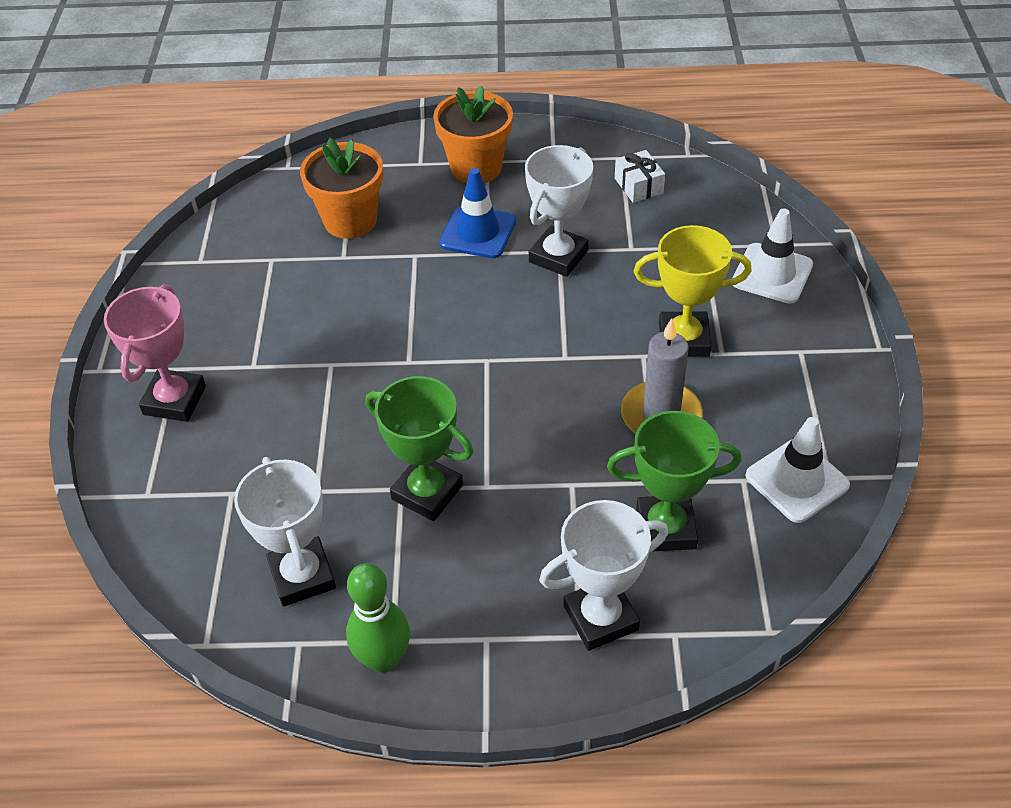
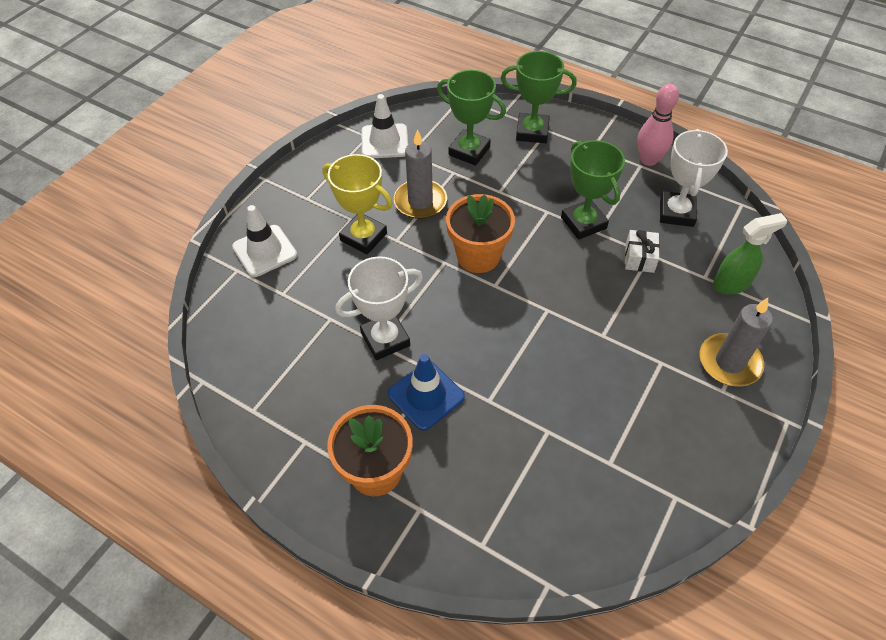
camera: 150 degrees left, 5 degrees up
(174, 400) = (729, 362): pink trophy -> grey candle
(192, 499) = (732, 284): none -> green spray bottle
(350, 220) = (522, 470): orange flower pot -> orange flower pot (478, 256)
(384, 659) = (648, 160): green bowling pin -> pink bowling pin
(600, 618) = (532, 132): white trophy -> green trophy
(638, 186) = (269, 372): white gift -> white gift (639, 258)

